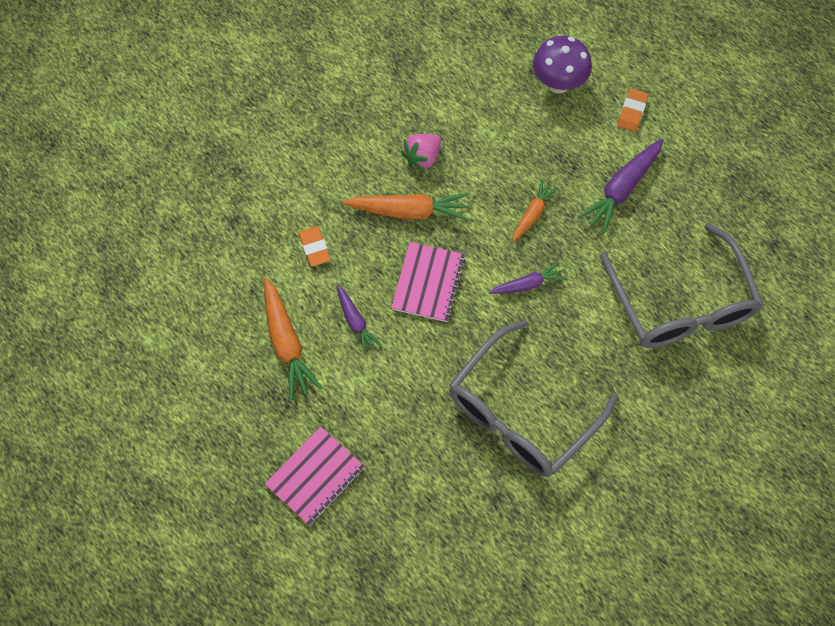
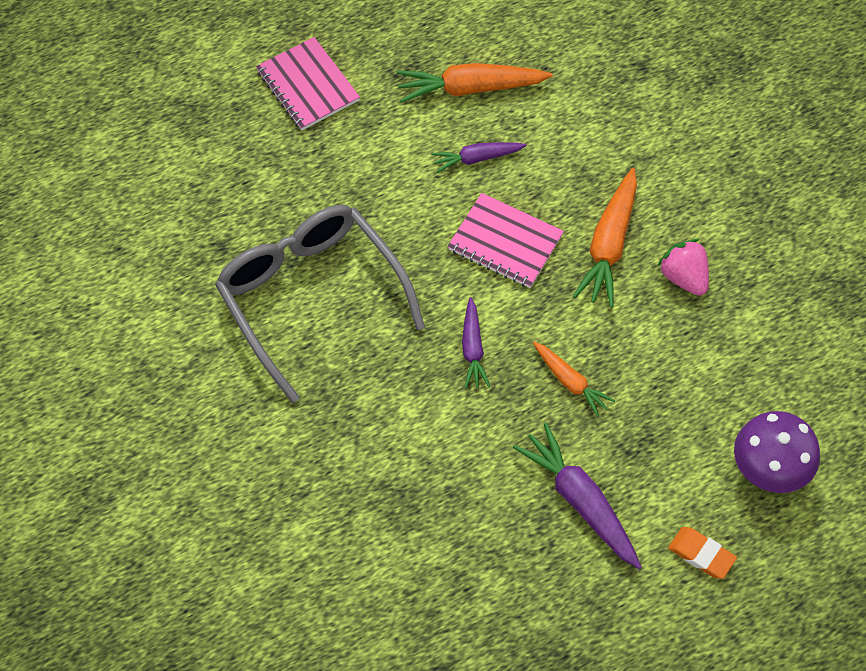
camera: 105 degrees right, 5 degrees down
(314, 248) = (584, 137): orange eraser -> none
(681, 303) = (394, 520): grey glasses -> none

